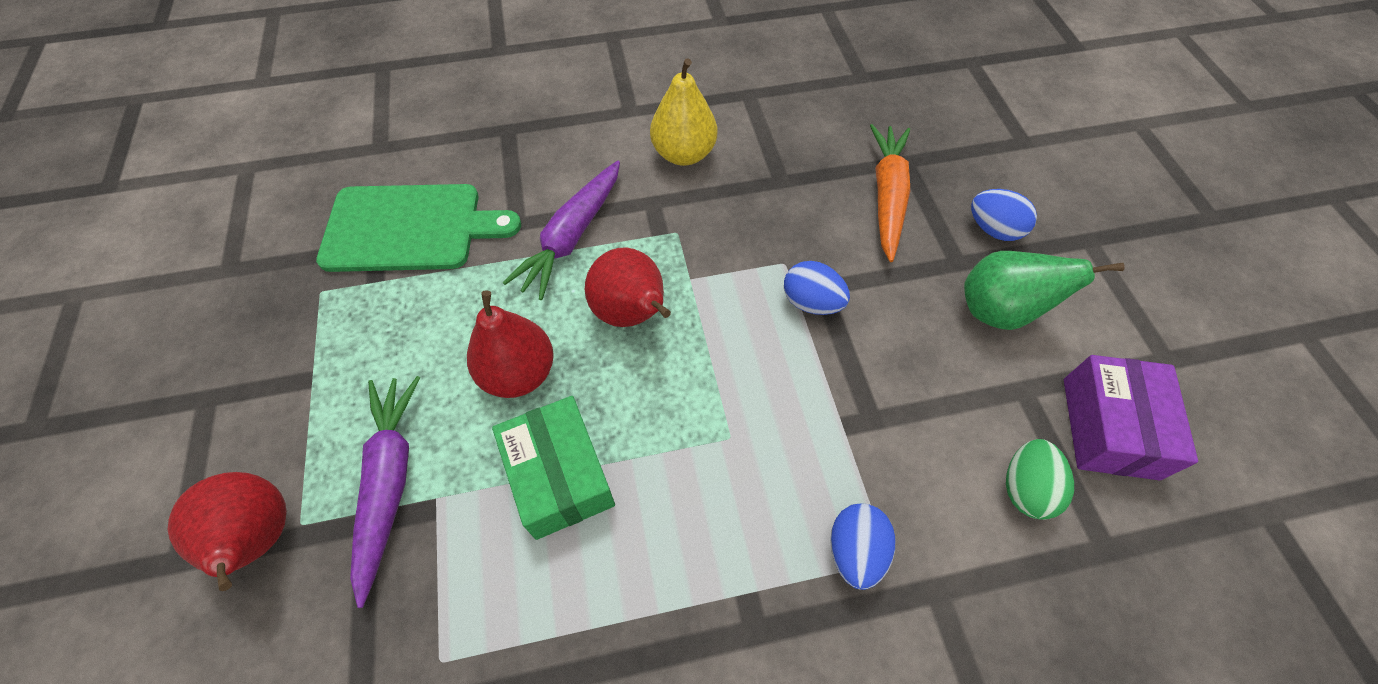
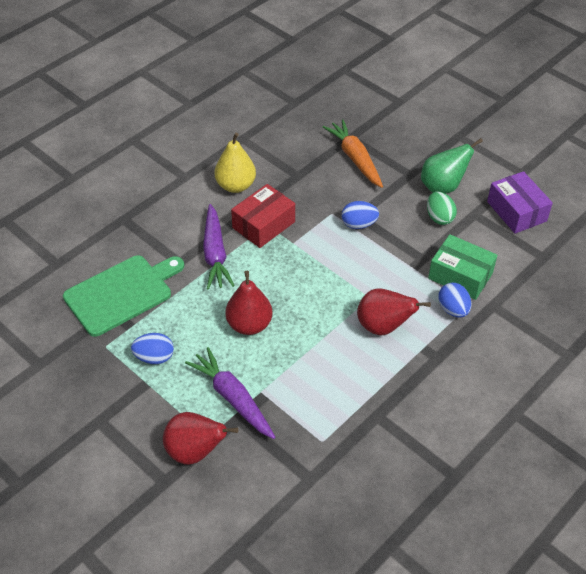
camera: 35 degrees left, 10 degrees down
(559, 475) = (308, 352): green box -> green box (460, 276)
(631, 314) = (279, 272): red pear -> red pear (383, 327)
(672, 229) = (263, 225): none -> red box
(993, 229) = (414, 151): blue egg -> blue egg (154, 357)
(1025, 488) = (500, 251): green egg -> green egg (439, 217)

